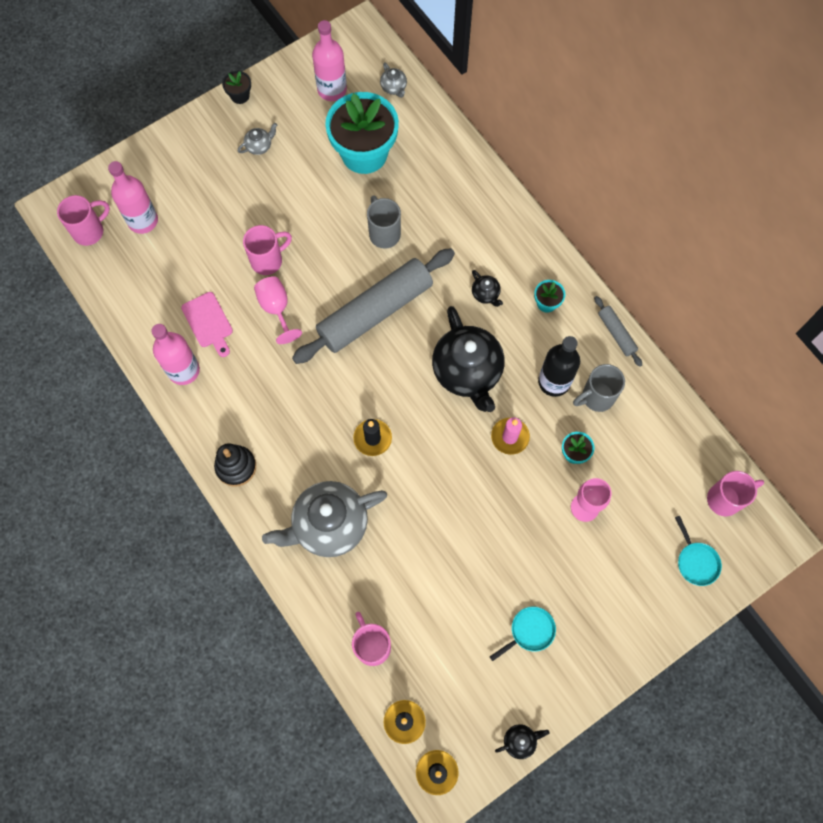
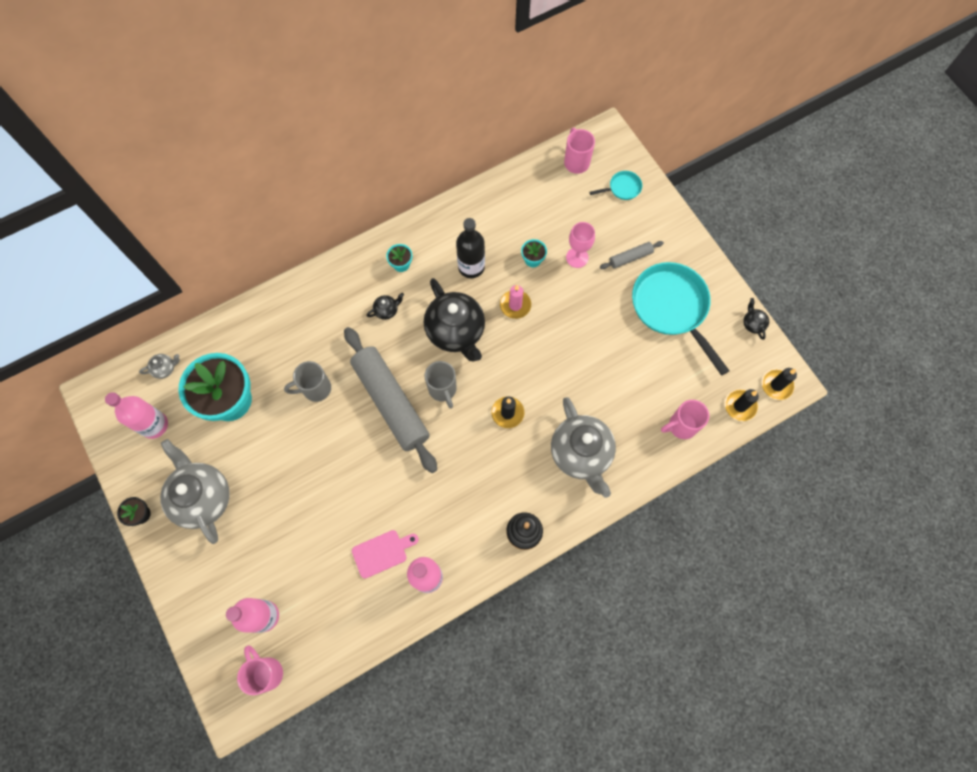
camera: 85 degrees left, 0 degrees up
(259, 146) = (202, 497): grey teapot -> grey teapot, size x2.41
(268, 260) = (326, 494): pink mug -> none
(276, 309) = (376, 489): pink goblet -> none
(467, 372) = (456, 332): black teapot -> black teapot turned 75 degrees clockwise
(529, 631) = (672, 308): turquoise pan -> turquoise pan, size x2.27
(596, 397) = (487, 237): grey mug -> grey mug (443, 389)
(616, 333) = (435, 216): grey rolling pin -> grey rolling pin (630, 258)

